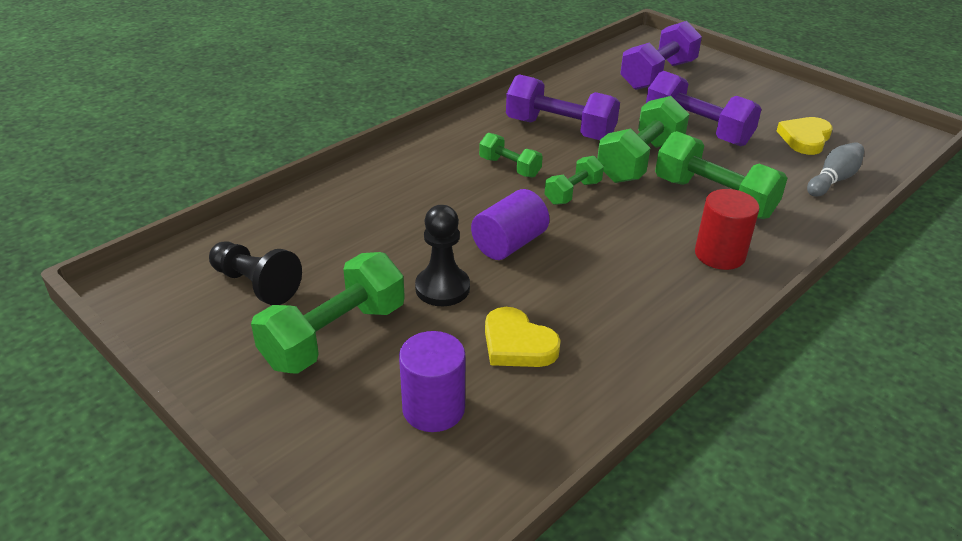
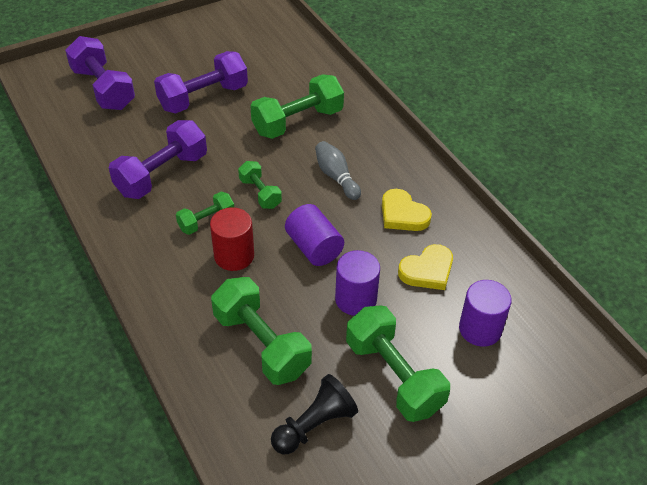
camera: 75 degrees left, 10 degrees up
(442, 288) = (356, 299): black pawn -> purple cylinder
(640, 161) = (233, 143): green dumbbell -> green dumbbell (261, 344)
(719, 254) = (363, 142): red cylinder -> red cylinder (234, 256)
(805, 139) = (243, 50): yellow heart -> yellow heart (403, 214)
(833, 180) = (300, 59): grey bowling pin -> grey bowling pin (336, 177)

